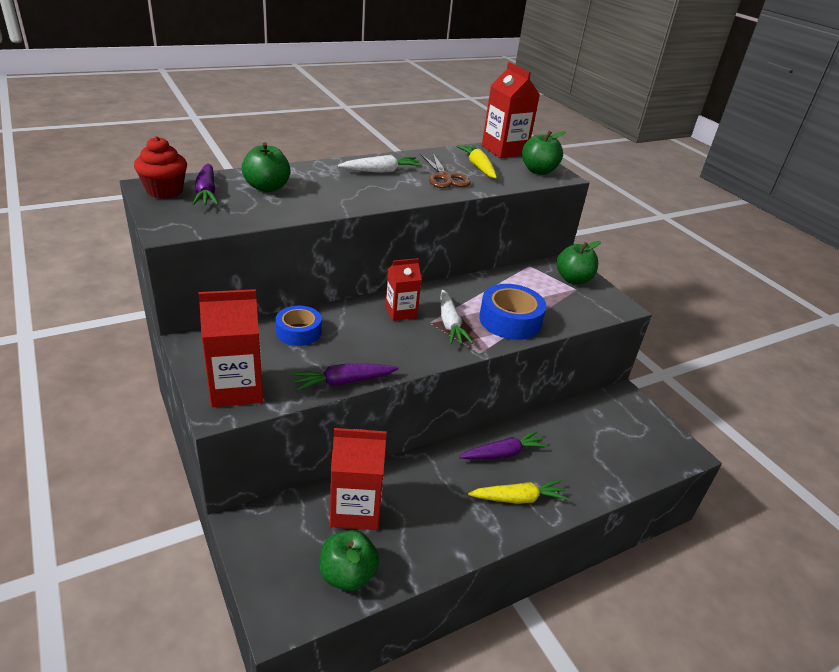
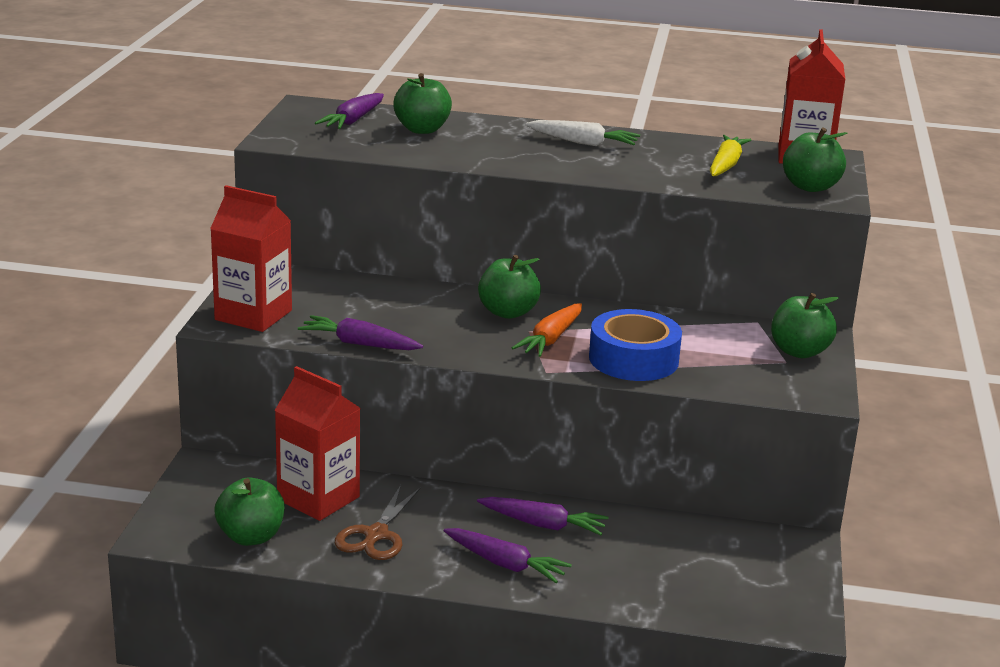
camera: 40 degrees right, 10 degrees down
(164, 191) = (314, 111): red cupcake -> none
(298, 332) = (370, 294): blue tape -> none
(401, 312) = (508, 312): red carton -> green apple
(445, 177) = (656, 165): brown scissors -> brown scissors (376, 535)
(450, 324) = (551, 339): white carrot -> orange carrot
(518, 498) = (505, 564): yellow carrot -> purple carrot

